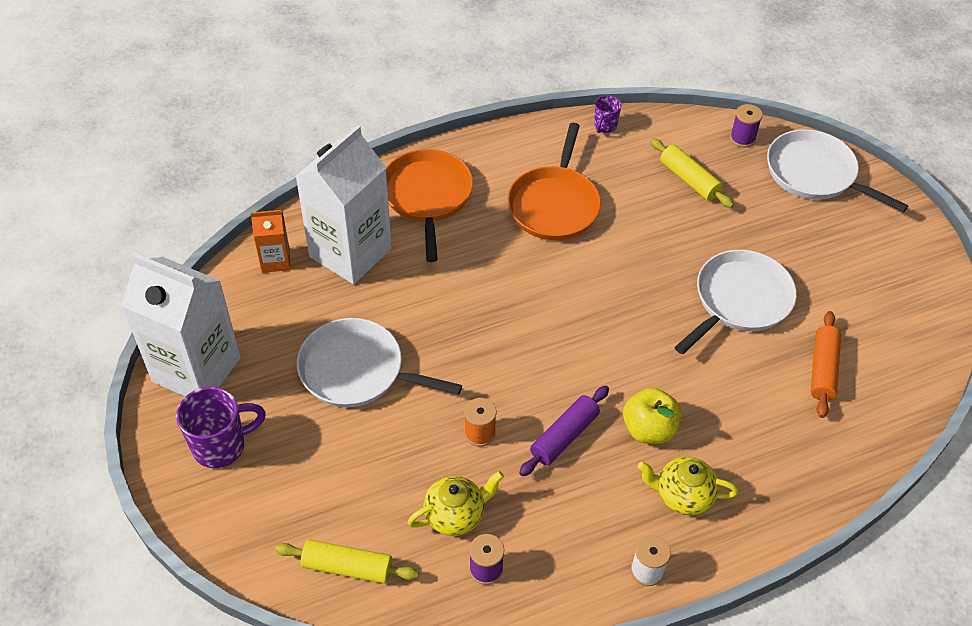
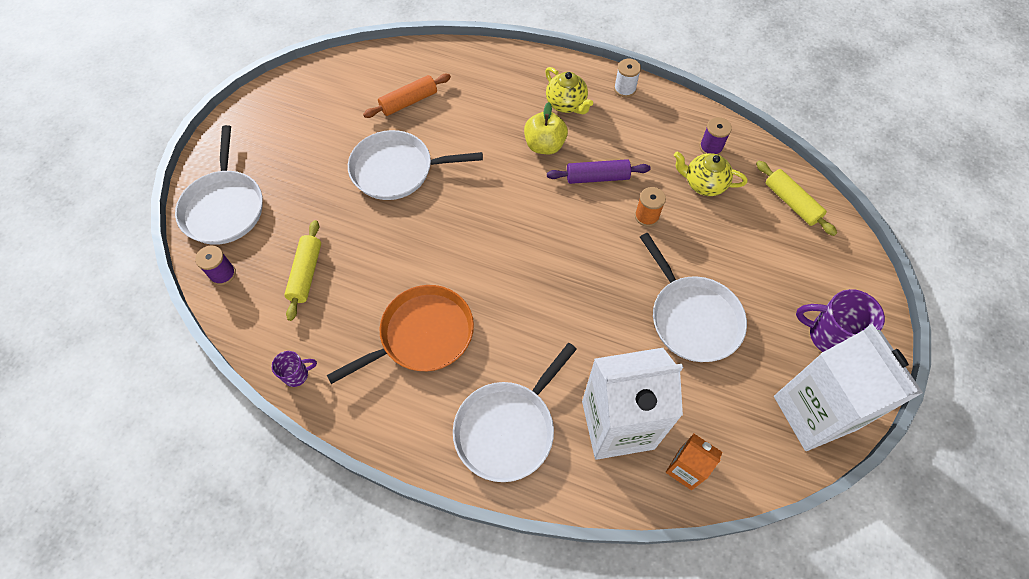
camera: 135 degrees left, 10 degrees up
(427, 196) = (507, 429): orange pan -> white pan

